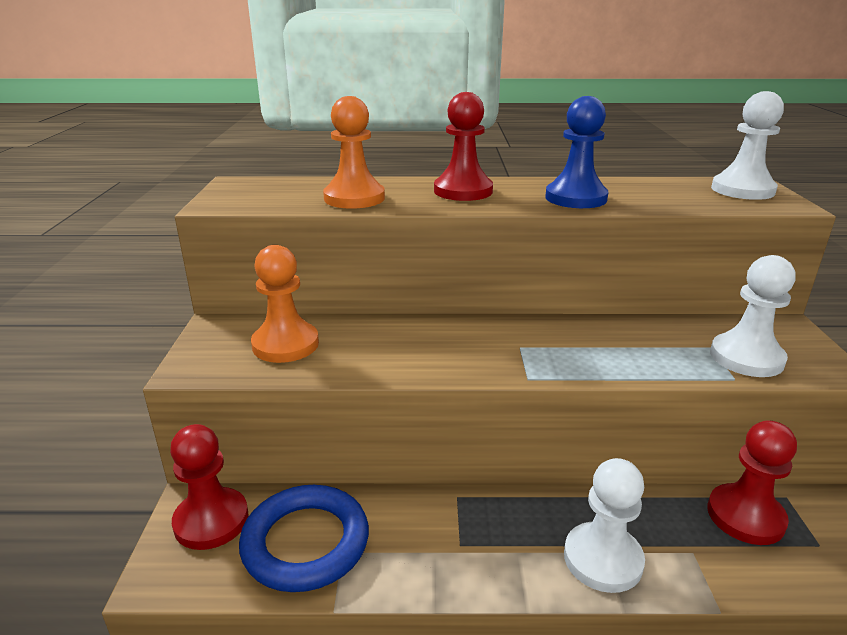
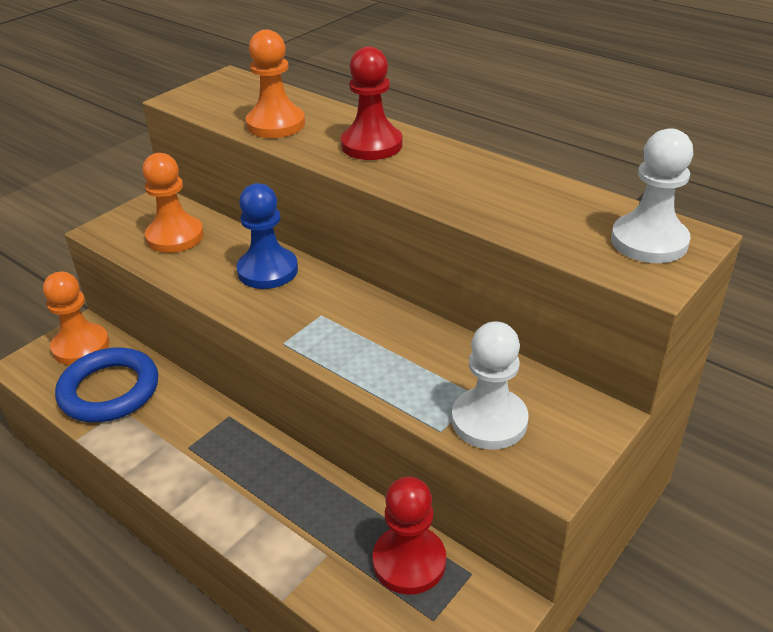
camera: 40 degrees right, 10 degrees up
(211, 520) = (81, 346): red pawn -> orange pawn
(575, 198) = (450, 188): blue pawn -> blue pawn (267, 270)
(602, 559) = (258, 516): white pawn -> none

